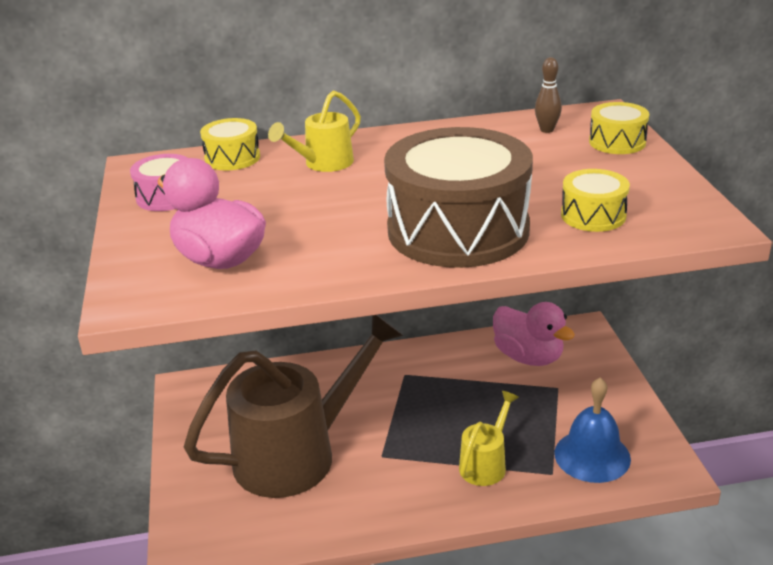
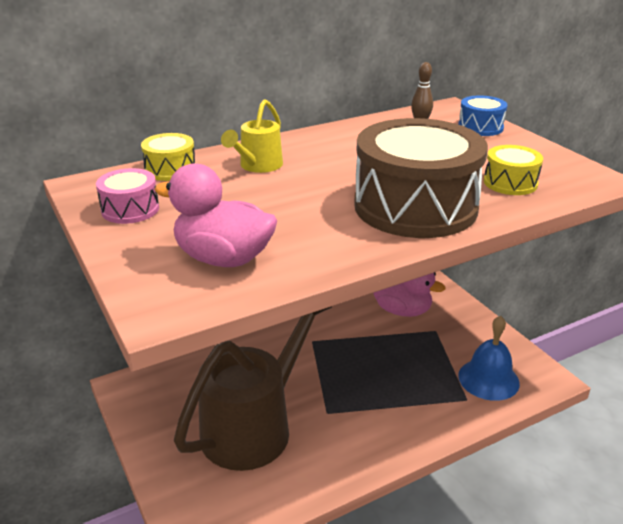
camera: 20 degrees left, 0 degrees up
(486, 464) = (413, 402): yellow watering can -> none
(617, 142) = (480, 127): yellow drum -> blue drum

